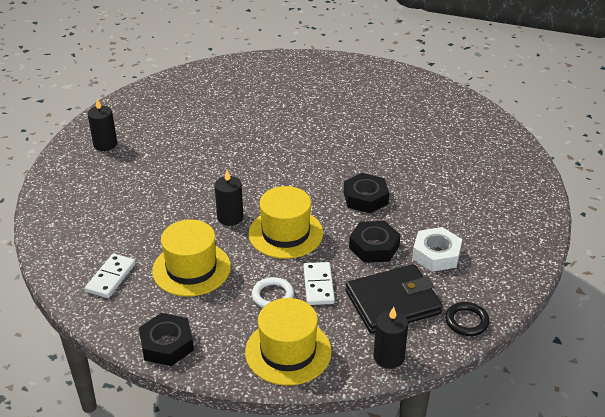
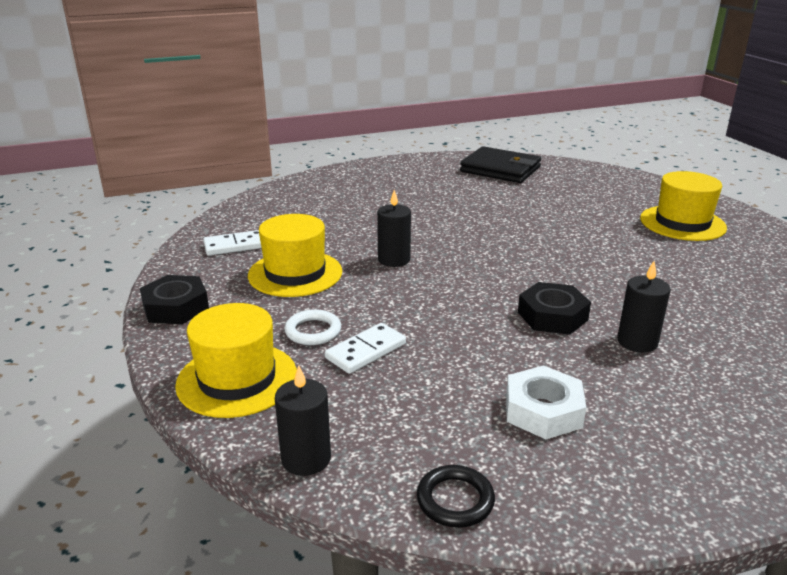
camera: 50 degrees right, 10 degrees down
(105, 144) = (396, 174): black candle -> black candle (637, 342)
(285, 233) = (417, 296): yellow hat -> yellow hat (682, 223)
(374, 247) = (483, 358): black nut -> none
(393, 302) = (407, 416): black wallet -> black wallet (500, 169)

